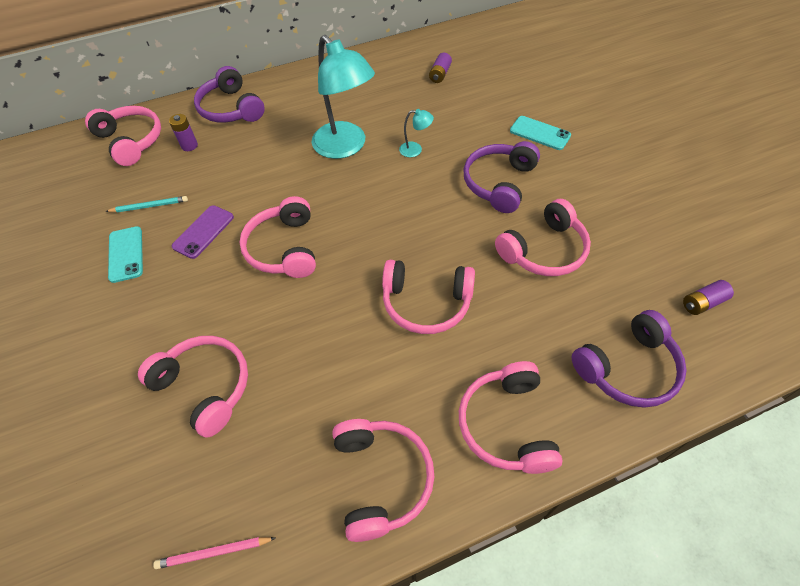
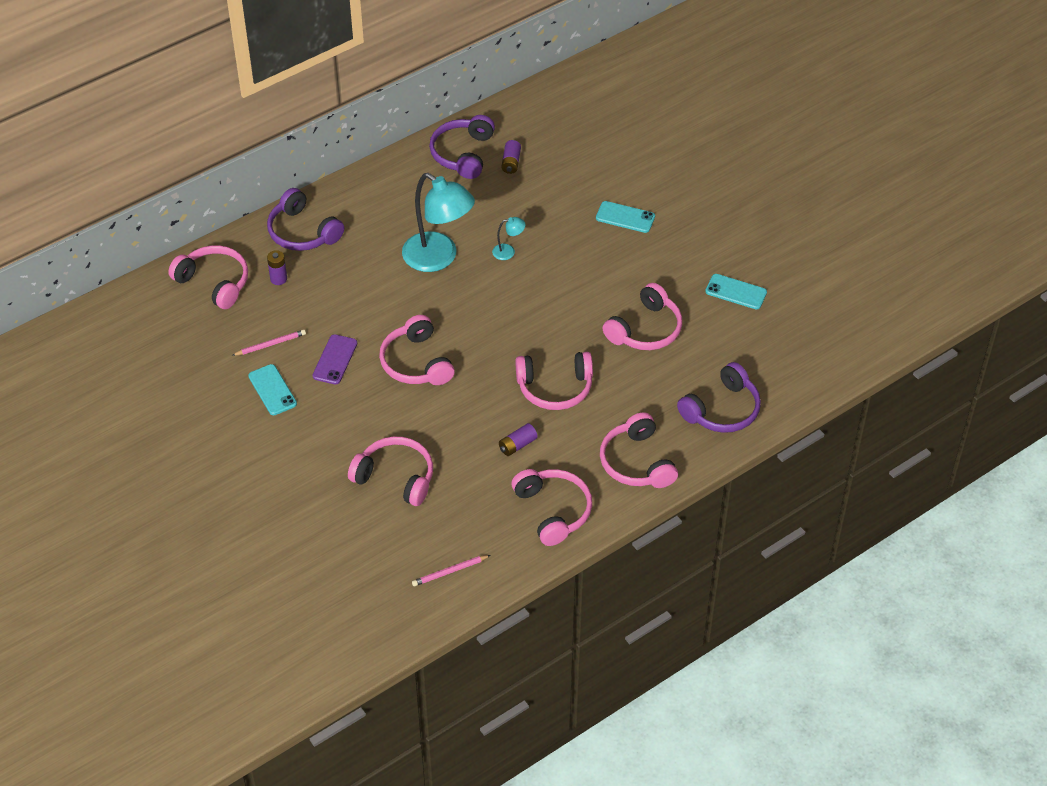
camera: 15 degrees left, 5 degrees down
(149, 206) = (270, 344): turquoise pencil -> pink pencil
(499, 183) = (595, 274): purple headphones -> purple headphones (462, 154)
(652, 223) = (736, 292): none -> turquoise phone
(702, 303) = (778, 352): purple battery -> purple battery (517, 445)

